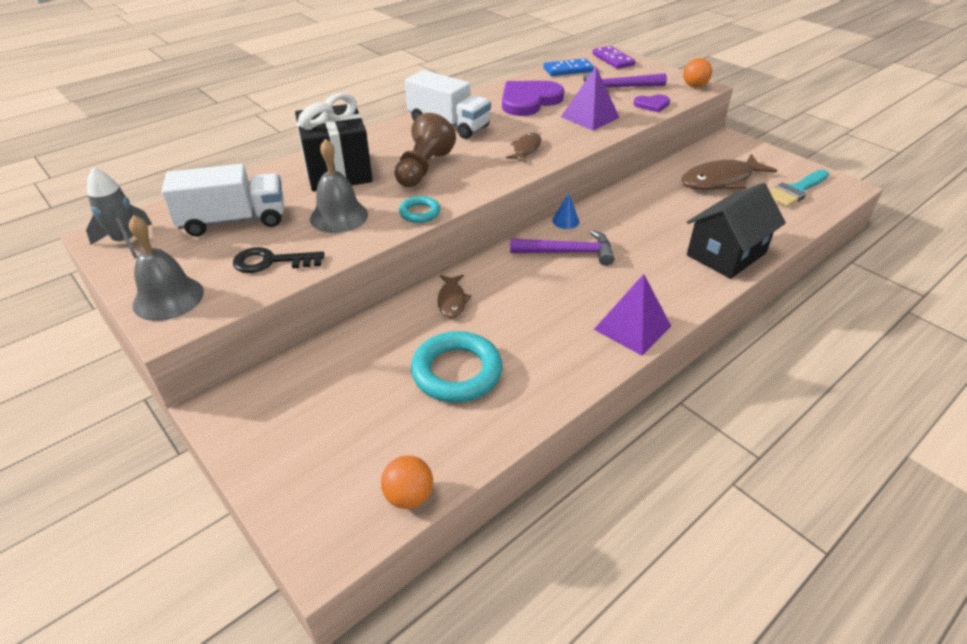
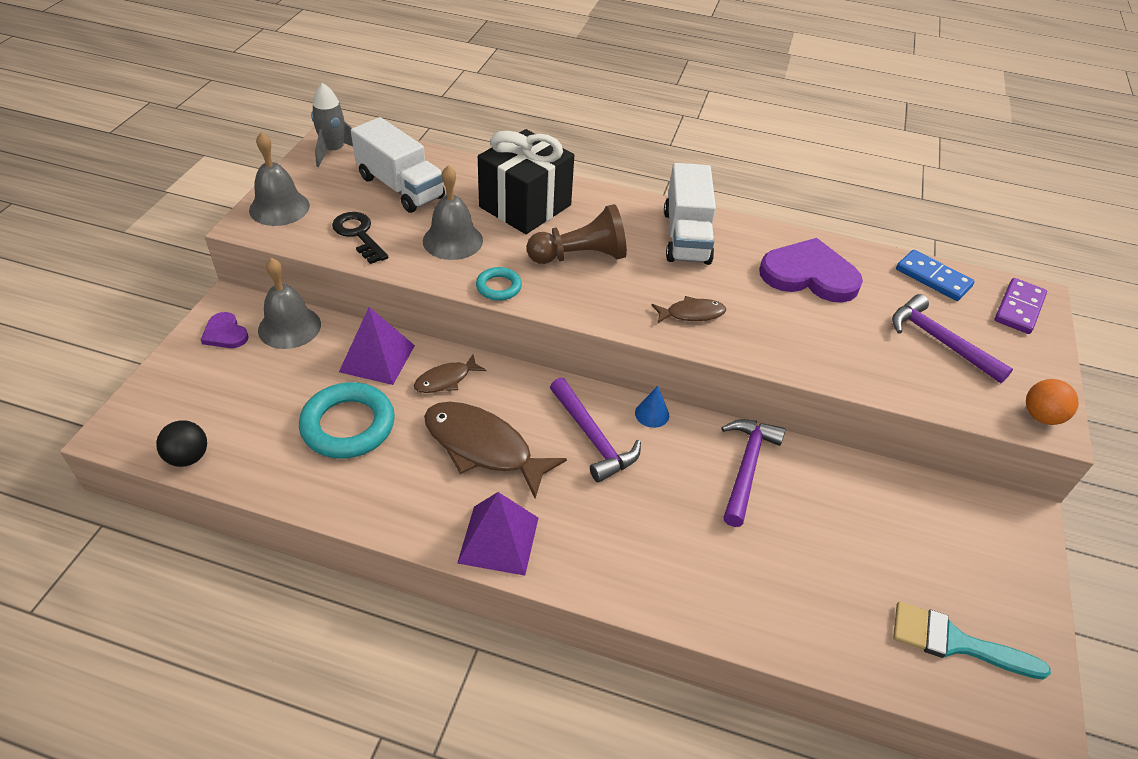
camera: 55 degrees right, 5 degrees up
(296, 374) = (289, 327): none -> grey bell
(409, 496) = (188, 457): orange ball -> black ball
(589, 117) = (825, 340): purple pyramid -> purple pyramid (377, 358)
(637, 204) = (746, 467): none -> purple hammer
(652, 105) = (927, 388): purple heart -> purple heart (225, 333)
(721, 180) = (891, 540): brown fish -> brown fish (483, 447)
(726, 254) = (712, 593): black house -> none

